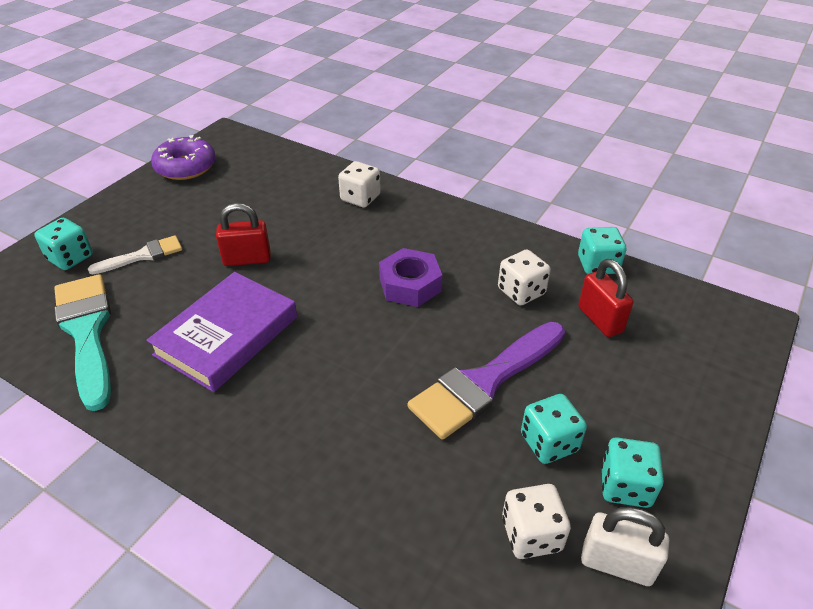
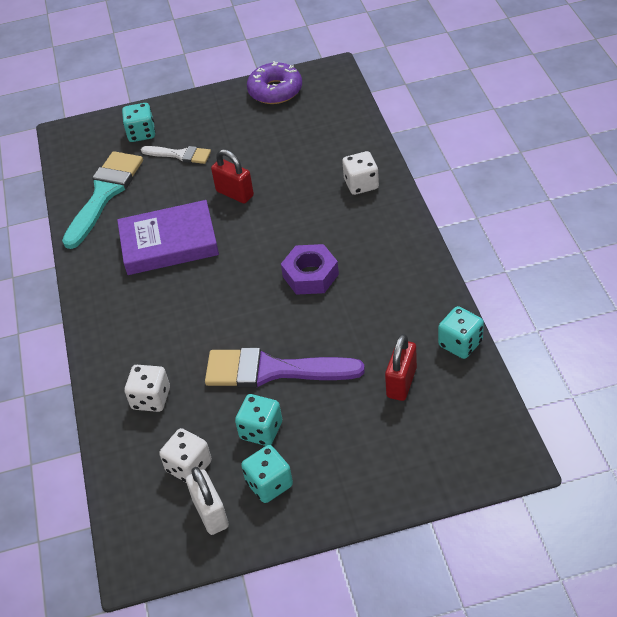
camera: 50 degrees right, 5 degrees up
(521, 291) = (376, 327): white dice -> white dice (151, 399)

